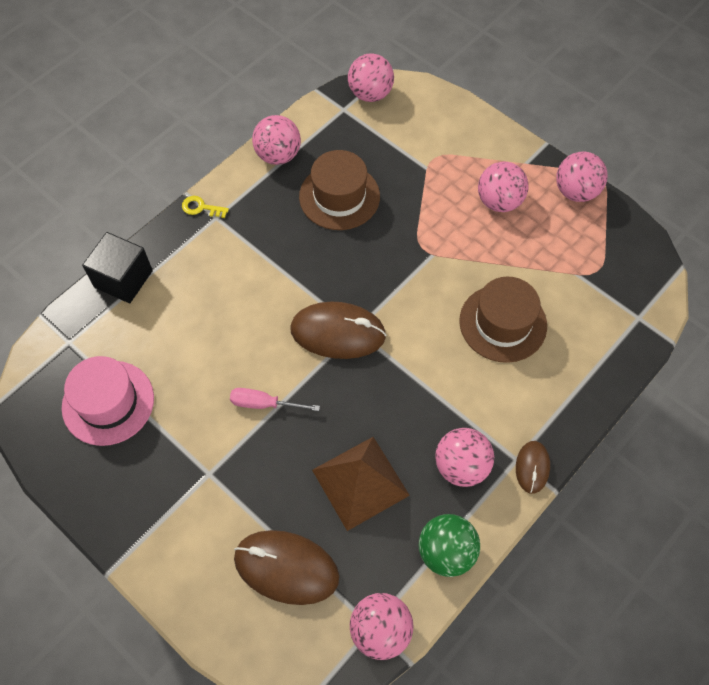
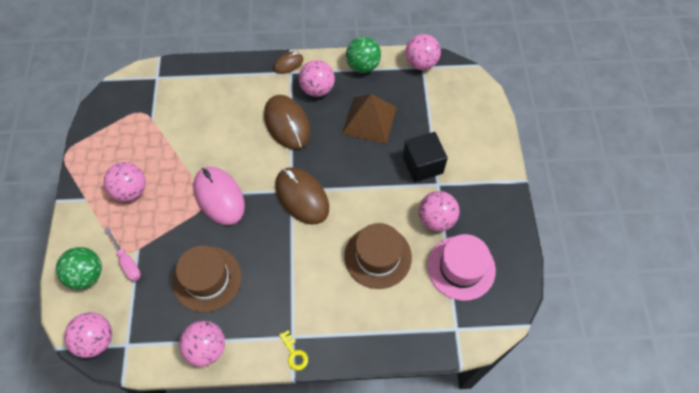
camera: 135 degrees left, 0 degrees up
(123, 279) = (389, 344): black cube -> black cube (422, 165)
(264, 404) = (378, 194): pink screwdriver -> pink screwdriver (127, 262)
(286, 568) = (438, 115): brown mouse -> brown mouse (287, 123)
(415, 264) = (219, 197): none -> pink mouse
(439, 120) = (87, 275): none -> green ball
(503, 323) = (218, 129): brown hat -> brown hat (378, 256)
(575, 191) = (87, 159): pink ball -> pink ball (436, 219)

